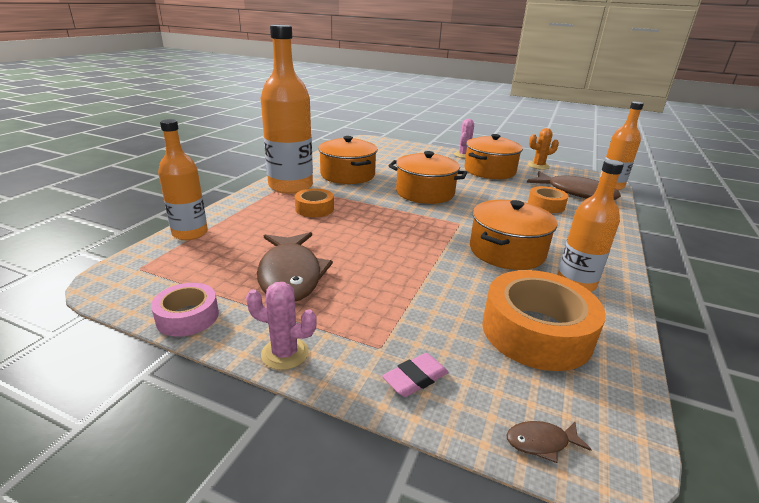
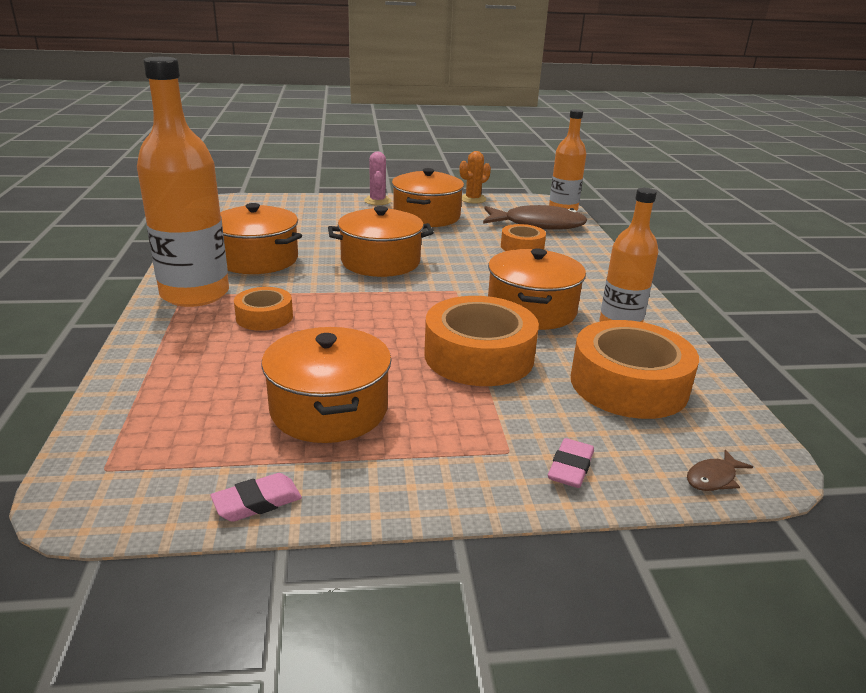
camera: 30 degrees left, 0 degrees up
(187, 317) = (257, 502): pink tape -> pink eraser
(190, 233) = (122, 399): orange bottle -> none
(285, 353) = (421, 496): pink cactus -> none
(291, 275) = (329, 409): brown fish -> orange pot
(429, 272) = (479, 356): none -> orange tape

